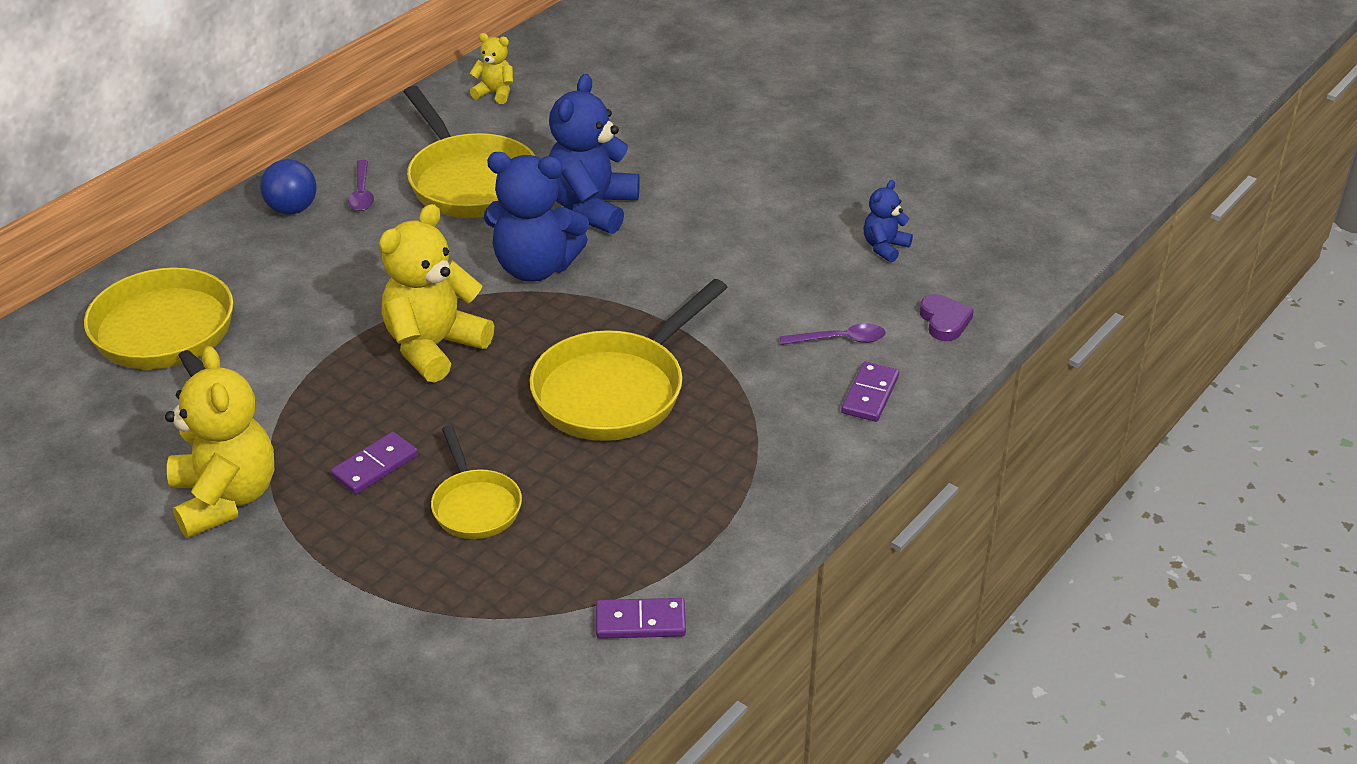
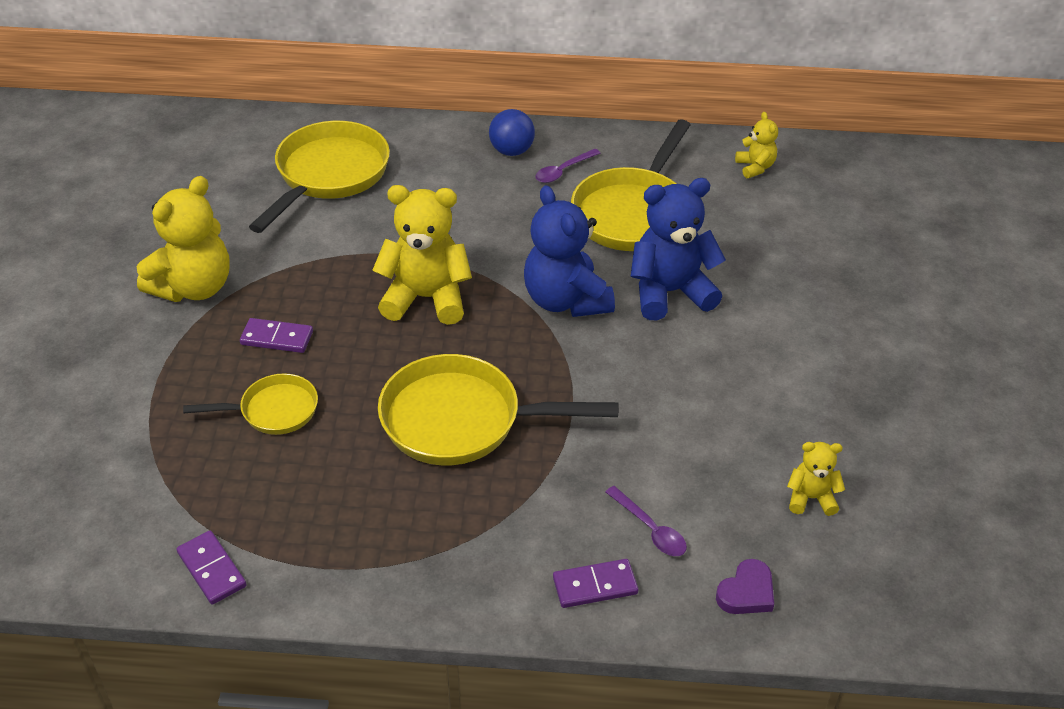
camera: 55 degrees right, 5 degrees up
(475, 506) = (273, 410): yellow pan -> yellow pan turned 135 degrees counterclockwise
(884, 247) = (810, 498): blue teddy bear -> yellow teddy bear

